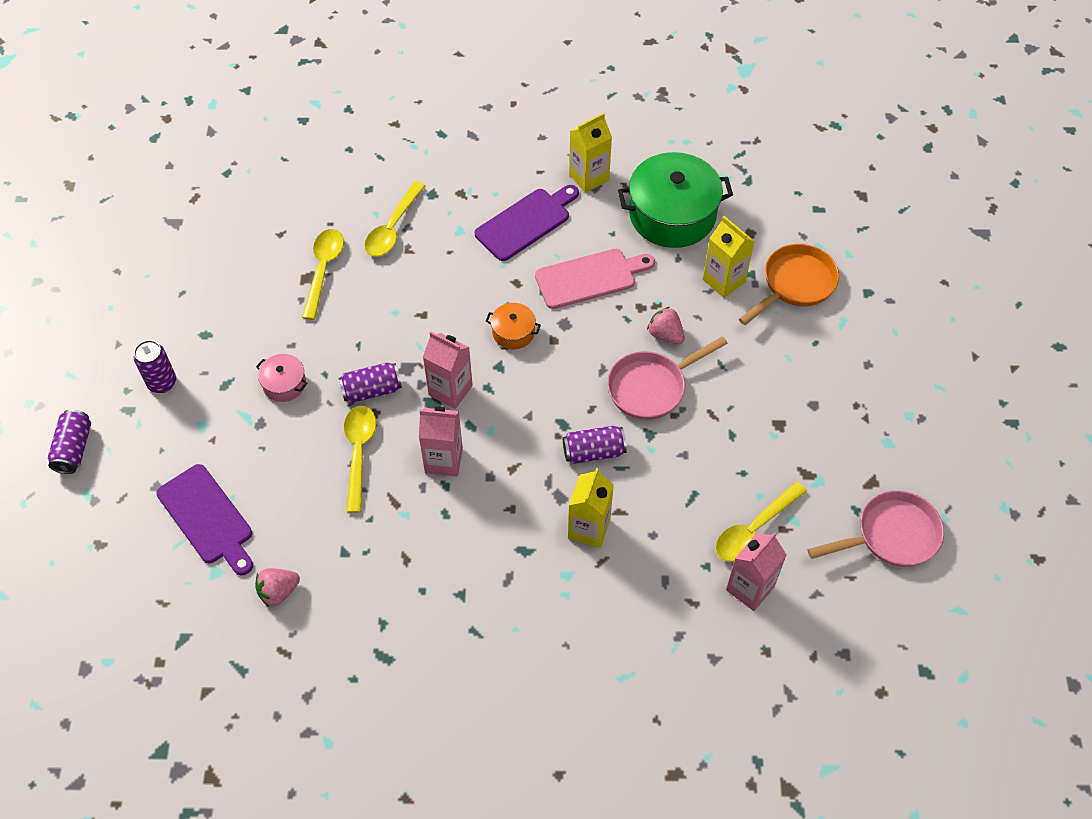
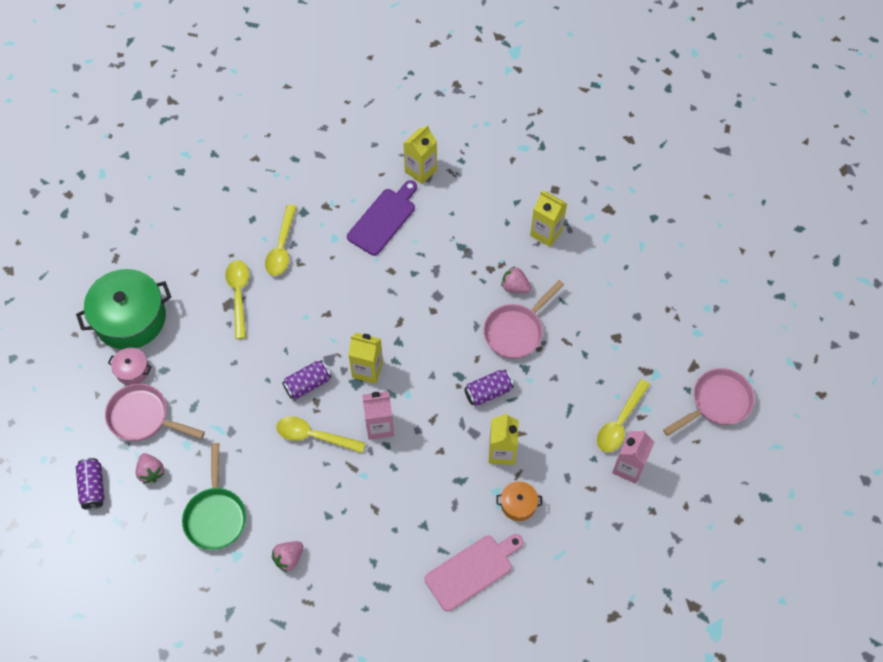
camera: 15 degrees left, 5 degrees up
(148, 448) = (151, 472): none -> pink strawberry
(162, 383) = (143, 417): purple can -> pink pan
(207, 518) = (216, 515): purple cutting board -> green pan
(284, 384) = (239, 395): pink pot -> pink pot (132, 370)
(359, 453) = (314, 436): yellow spoon -> yellow spoon turned 60 degrees counterclockwise
(450, 390) = (367, 369): pink carton -> yellow carton
(513, 332) = (401, 312): orange pot -> orange pot (518, 504)
(589, 278) = (445, 254): pink cutting board -> pink cutting board (472, 570)
(672, 215) = (493, 187): green pot -> green pot (130, 318)
(795, 284) = (599, 223): orange pan -> none

